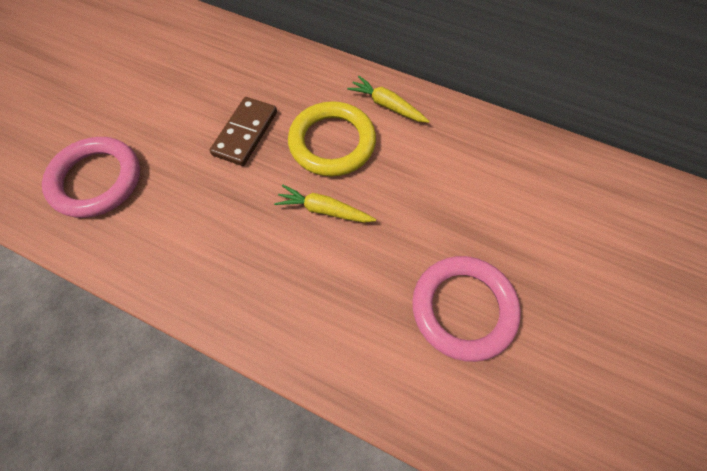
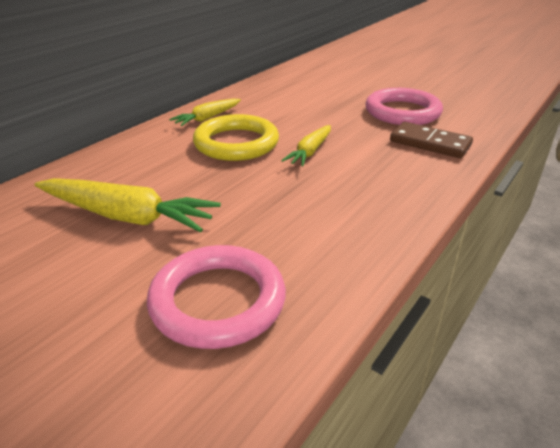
camera: 80 degrees left, 30 degrees down
(197, 101) = (126, 216): none -> yellow carrot
(245, 133) = (199, 186): brown domino -> brown domino (430, 143)

